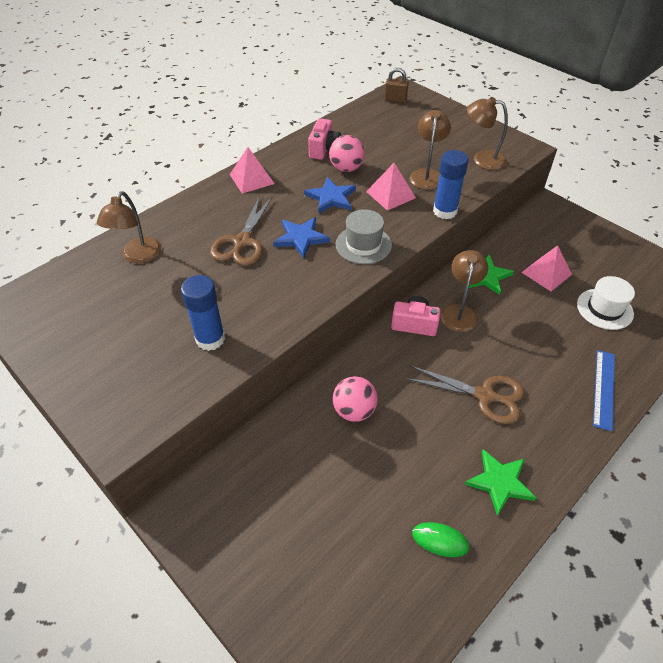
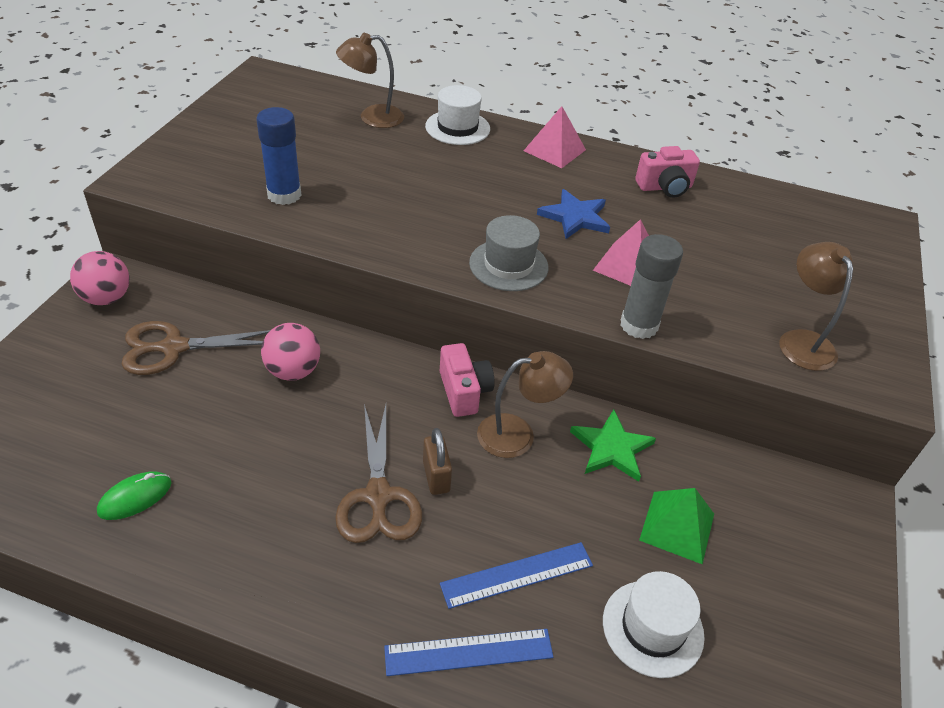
camera: 60 degrees right, 5 degrees down
(189, 215) = (457, 128): none -> white hat
(242, 242) = (442, 174): brown scissors -> brown scissors (174, 348)
(301, 238) = (481, 213): blue star -> none
(346, 168) = (644, 215): pink ball -> pink ball (107, 298)
(395, 99) = (848, 221): brown padlock -> brown padlock (436, 477)
(427, 175) = (704, 290): brown lamp -> none
(440, 540) = (135, 497): green mouse -> green mouse turned 60 degrees clockwise
(445, 211) = (639, 325): blue glue stick -> grey glue stick
(500, 482) = (239, 543): green star -> none
(546, 273) = (677, 526): pink pyramid -> green pyramid
(560, 350) = (517, 575): none -> blue ruler

